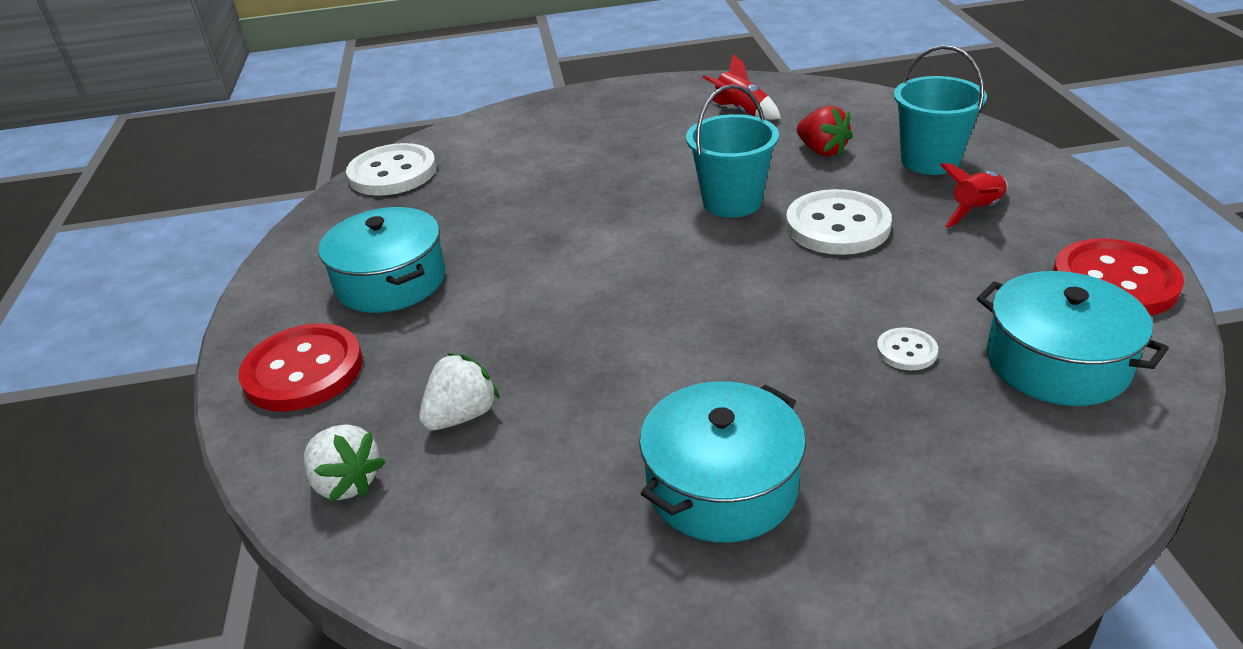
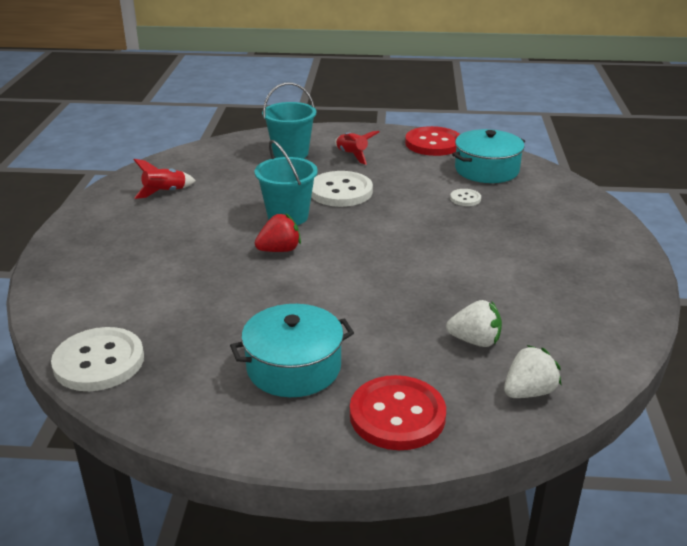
camera: 80 degrees left, 5 degrees down
(462, 416) = (475, 341): white strawberry -> white strawberry turned 135 degrees clockwise
(722, 485) = (552, 263): turquoise pot -> none
(822, 151) = (249, 178): red strawberry -> red strawberry (279, 250)

